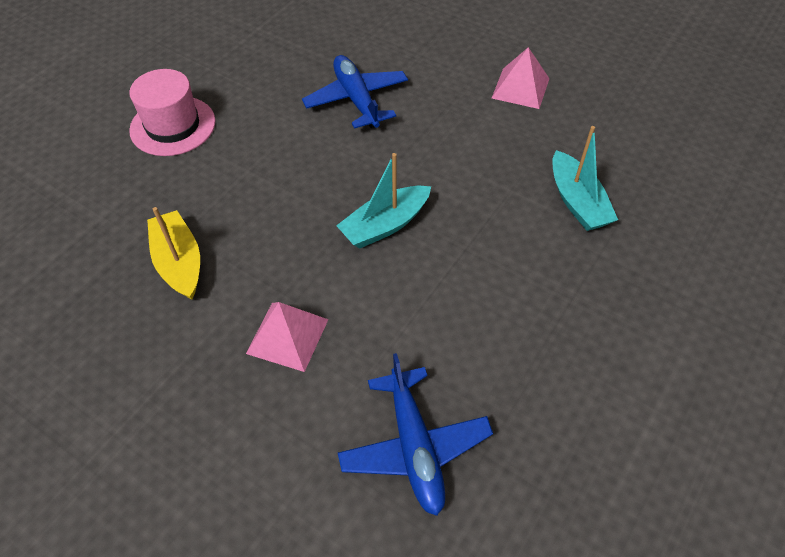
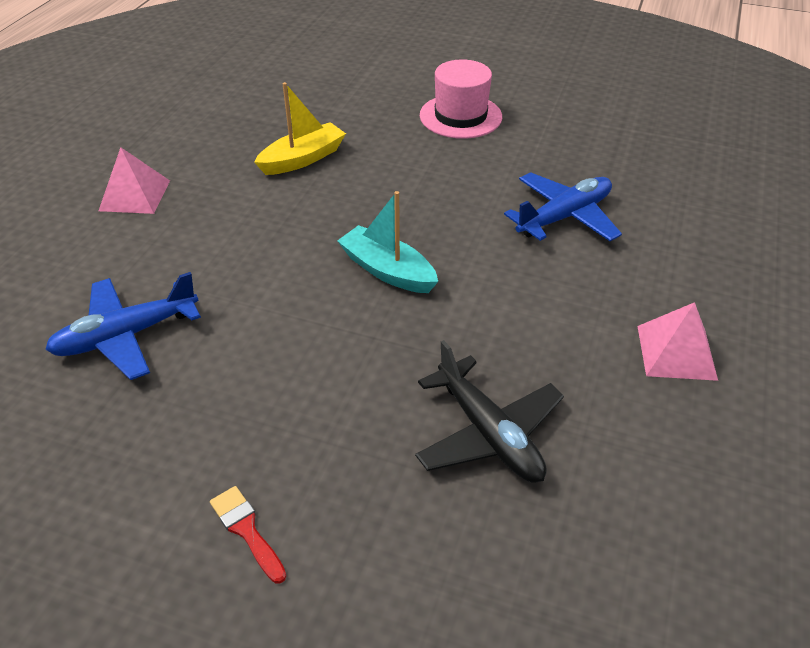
camera: 75 degrees right, 10 degrees down
(287, 336) = (237, 234): pink pyramid -> pink pyramid (135, 195)
(577, 201) = (488, 433): turquoise boat -> black plane
(650, 361) = (247, 530): none -> red brush

